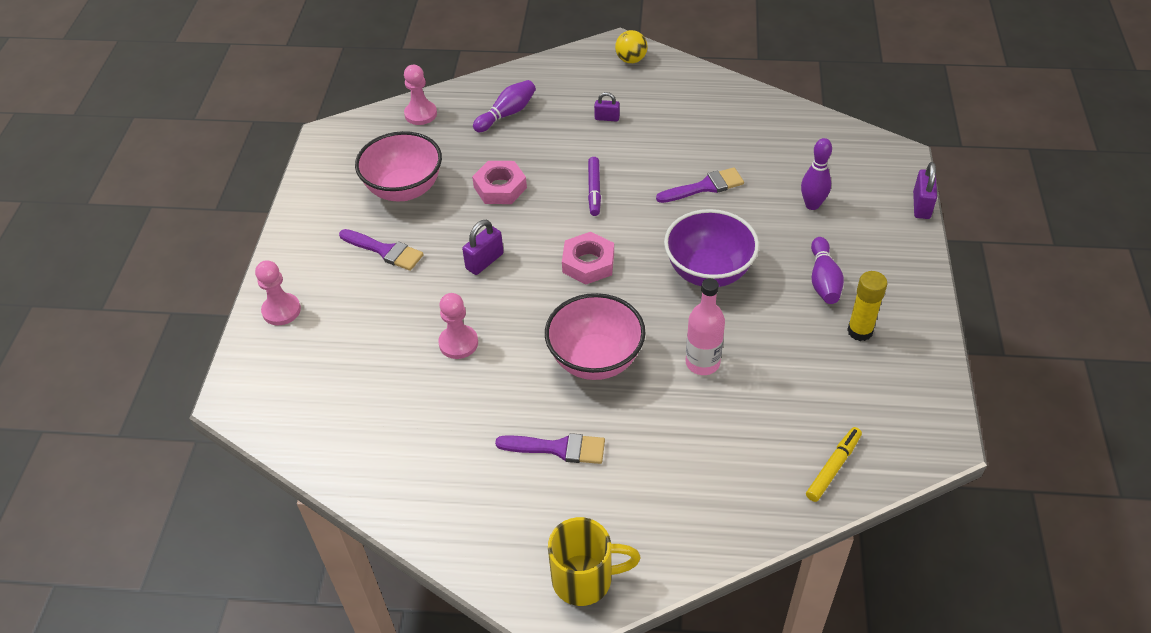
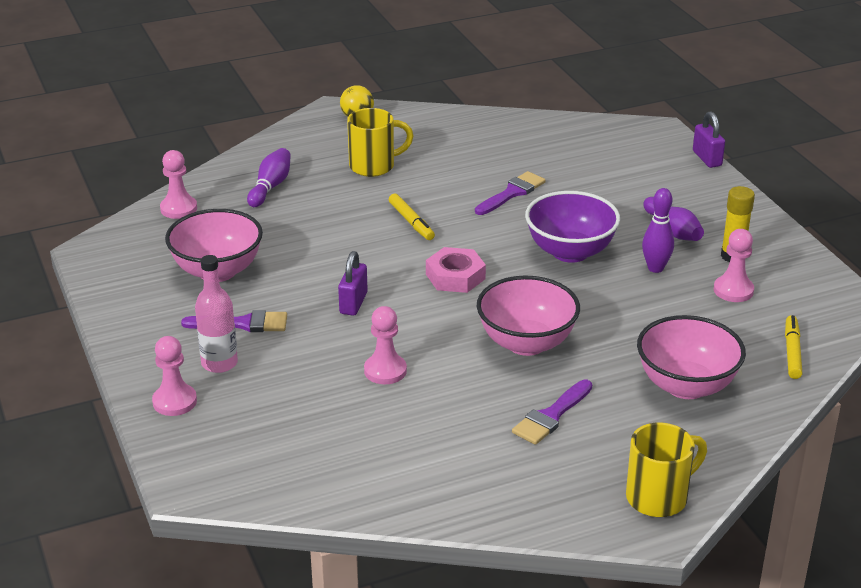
camera: 30 degrees left, 15 degrees down
(500, 187) = (316, 244): pink nut -> none
(558, 448) = (551, 416): purple brush -> purple brush turned 150 degrees clockwise
(594, 190) = (411, 222): purple marker -> yellow marker
(607, 118) = (374, 166): purple padlock -> yellow mug
(702, 363) = (623, 316): pink bottle -> pink bottle (219, 363)
(702, 465) = (686, 386): none -> pink bowl
(812, 205) = (617, 181): purple bowling pin -> purple bowling pin (655, 268)
(830, 372) = (733, 290): none -> pink pawn

